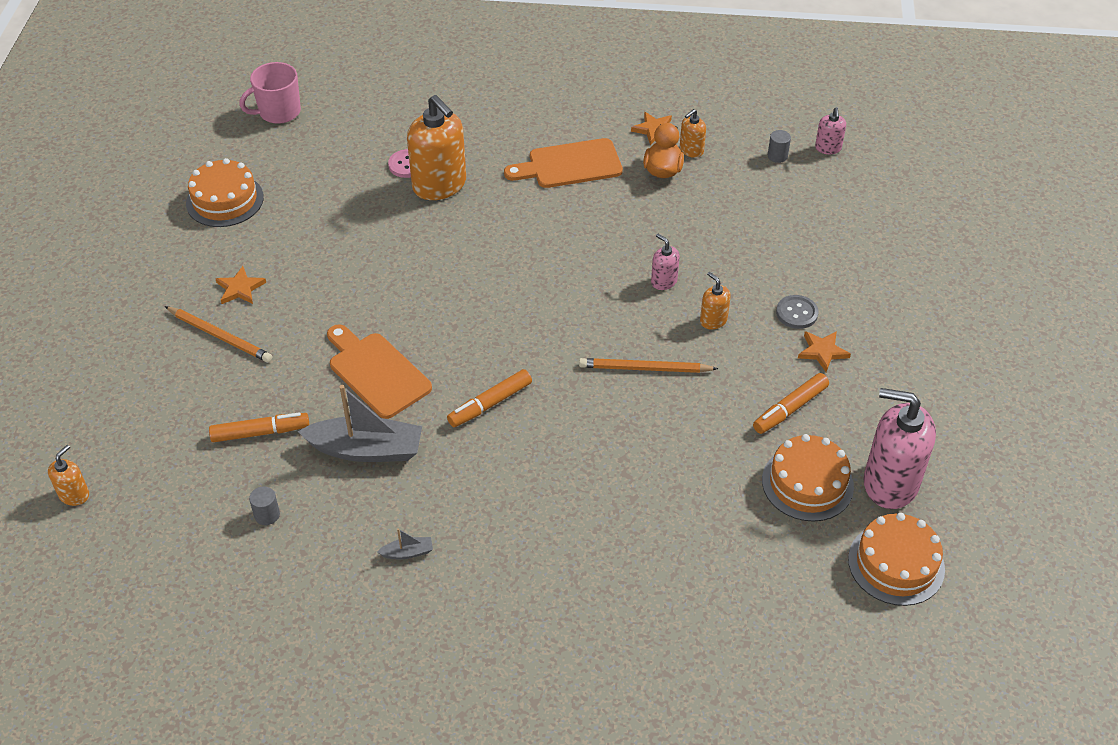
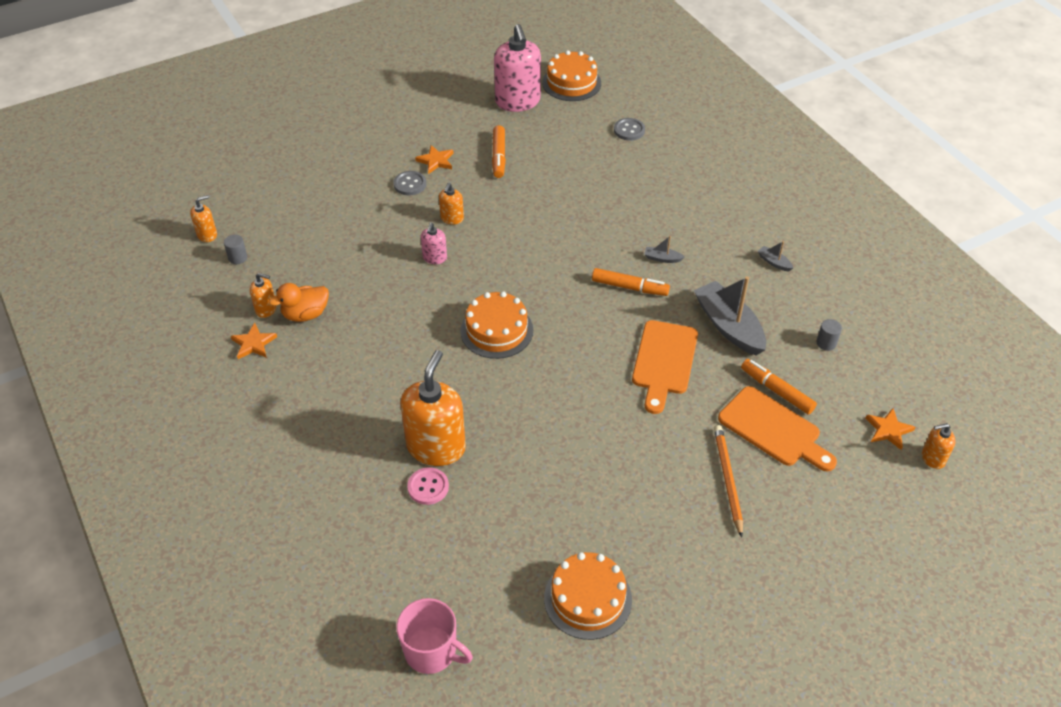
camera: 125 degrees left, 0 degrees up
(240, 288) = (671, 504): orange star -> orange star (888, 430)
(504, 456) = (662, 258): none -> grey boat
(570, 165) = (342, 374): orange cutting board -> orange cutting board (773, 429)
(644, 369) = (526, 230): orange pencil -> none
(747, 565) = (629, 130): none -> grey button
(790, 409) = (499, 156): orange marker -> orange marker turned 75 degrees clockwise
(807, 483) = (549, 130): orange cake -> orange cake (496, 330)
(828, 148) = (207, 235): pink soap dispenser -> orange soap dispenser

